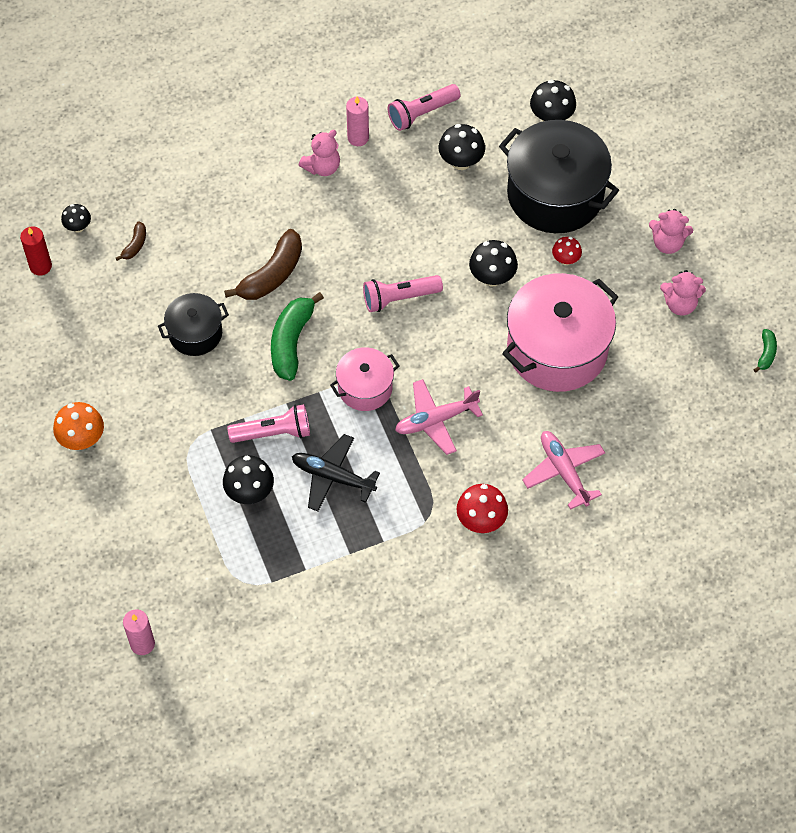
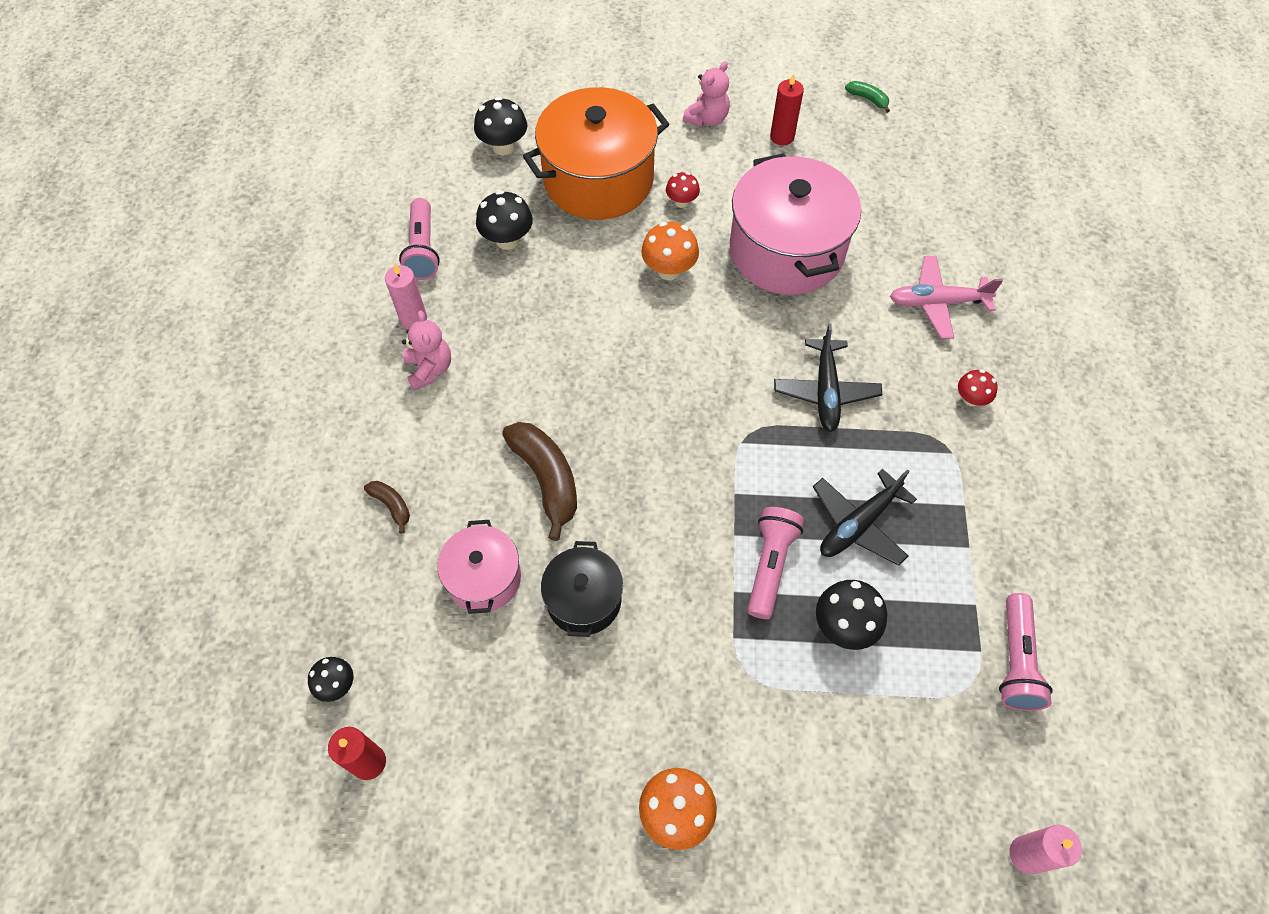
camera: 65 degrees left, 0 degrees up
(135, 245) = (410, 622): brown banana -> brown banana (392, 505)
(291, 342) = (651, 495): green banana -> none
(365, 388) = (752, 443): pink pot -> pink pot (484, 578)
(399, 298) = (650, 363): pink flashlight -> pink flashlight (1016, 660)
(436, 420) = (825, 391): pink plane -> black plane
(481, 520) = (971, 399): red mushroom -> red mushroom, size x0.62
(492, 277) = (669, 270): black mushroom -> orange mushroom
(555, 194) = (598, 180): black pot -> orange pot
(680, 304) = (782, 137): pink teddy bear -> red candle

